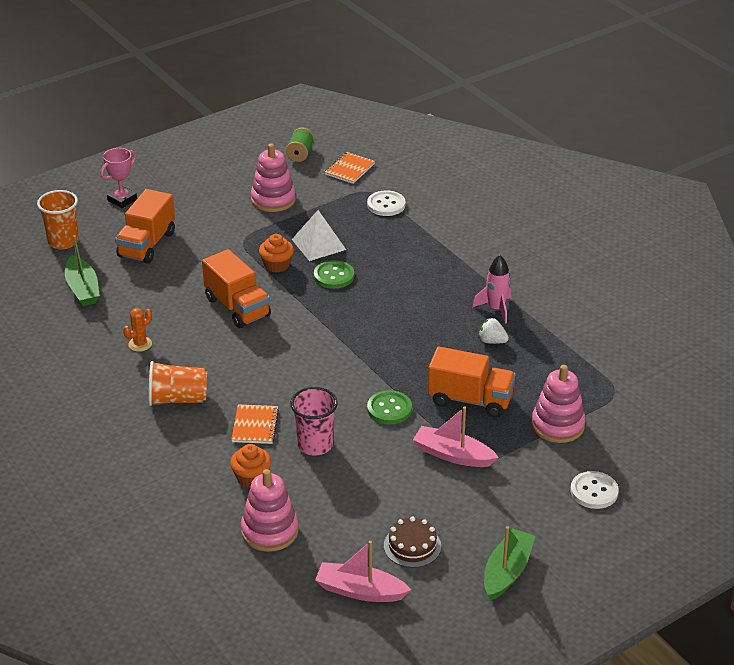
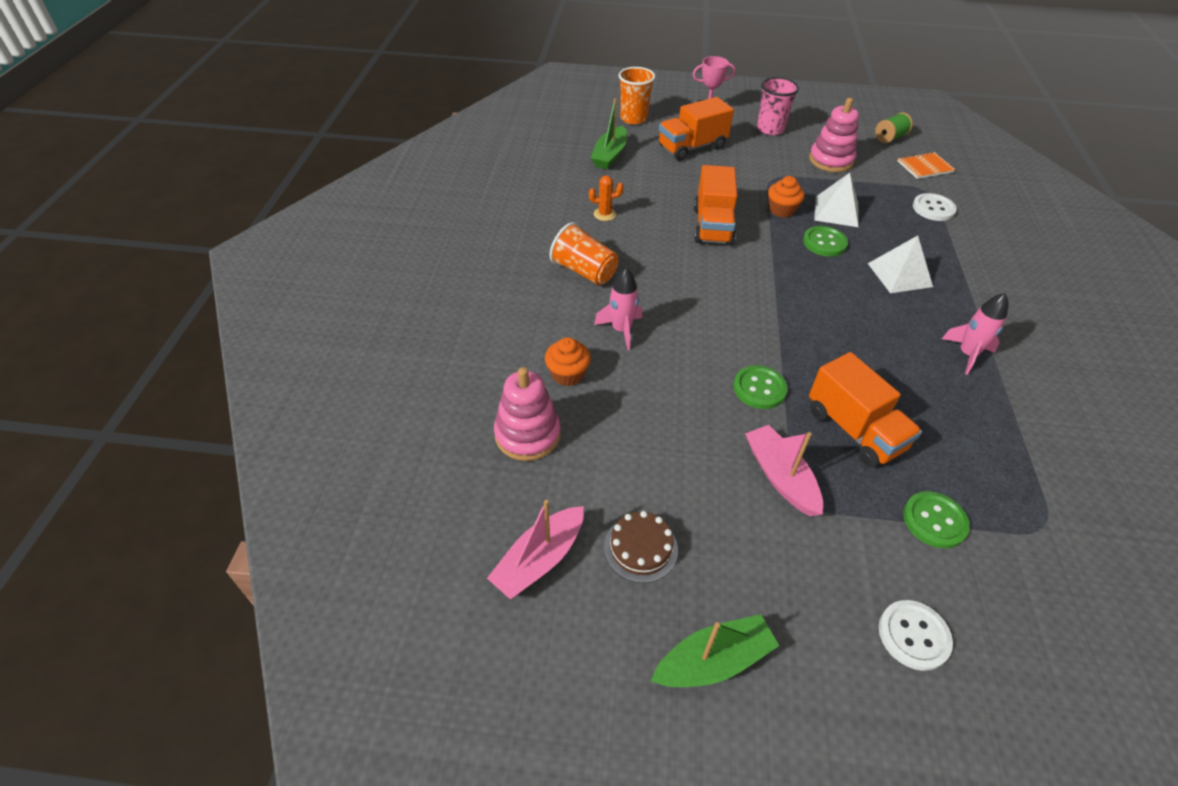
camera: 40 degrees right, 10 degrees up
(255, 426) = (621, 330): orange notebook -> pink rocket
(315, 445) = (654, 379): pink cup -> pink cup (770, 129)
(360, 591) = (539, 560): pink boat -> pink boat turned 105 degrees counterclockwise
(407, 273) = (899, 274): none -> white pyramid
(492, 341) = (933, 383): white strawberry -> none
(558, 425) = (934, 521): pink stacking toy -> green button

